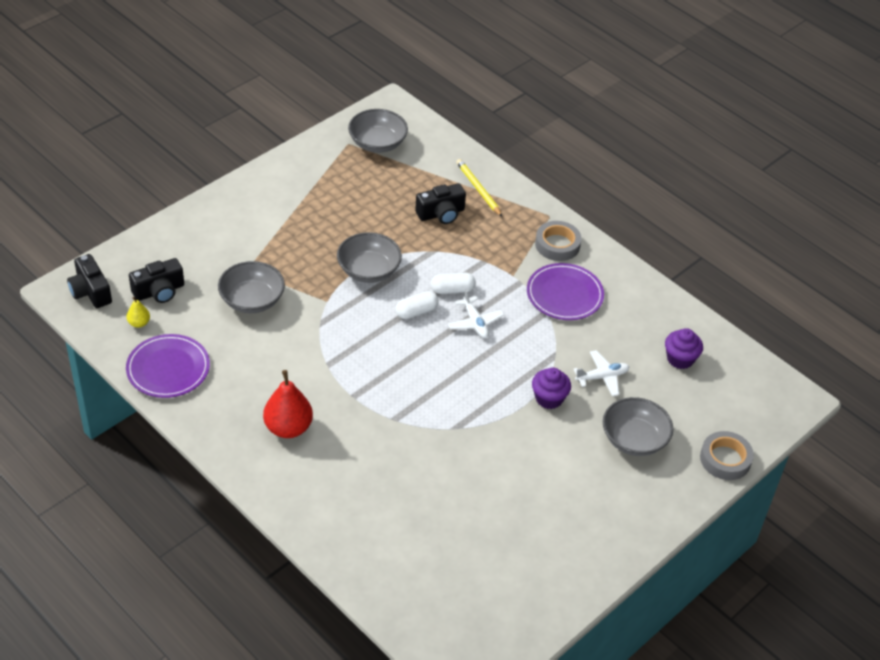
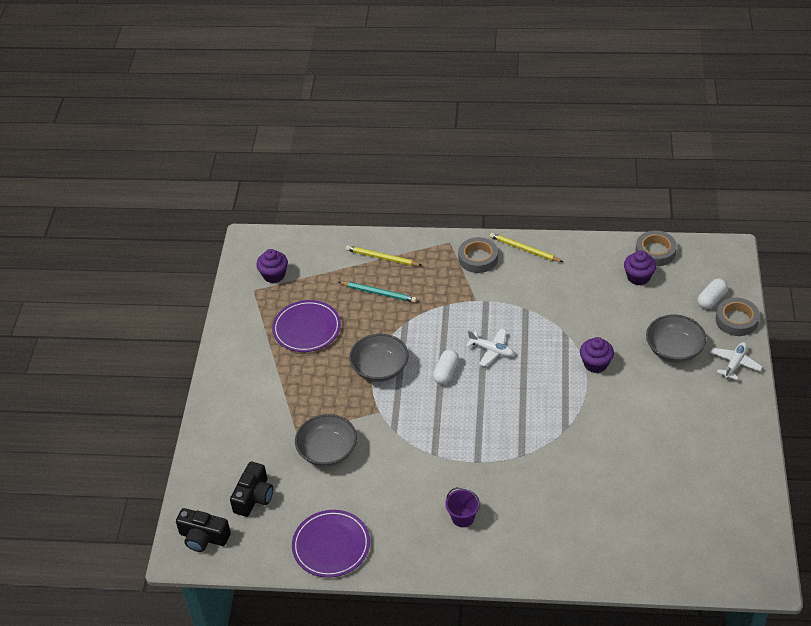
camera: 35 degrees left, 0 degrees up
(139, 323) = (269, 531): yellow pear -> none
(288, 428) = (463, 517): red pear -> purple bucket
(377, 143) = (274, 275): grey bowl -> purple cupcake
(441, 214) = (379, 293): black camera -> turquoise pencil
(452, 290) = (450, 339): white capsule -> white capsule (711, 299)
(564, 294) = (522, 288): purple plate -> purple plate (307, 328)
(602, 377) = (609, 325): white plane -> white plane (734, 363)
(606, 265) = (524, 249): none -> yellow pencil
(724, 350) = (655, 252): none -> grey tape

